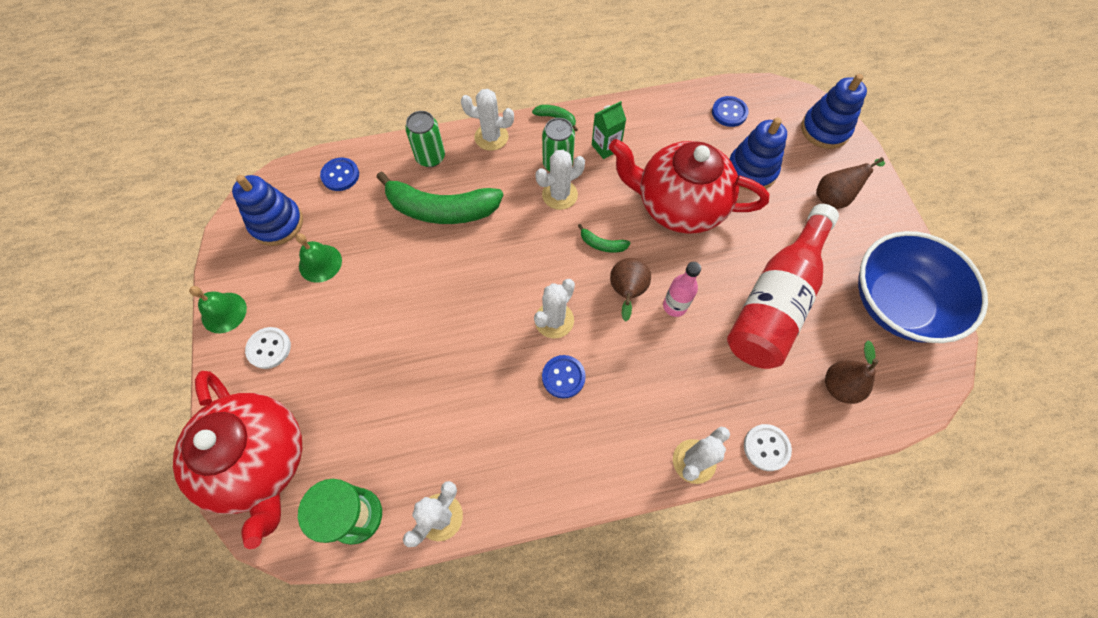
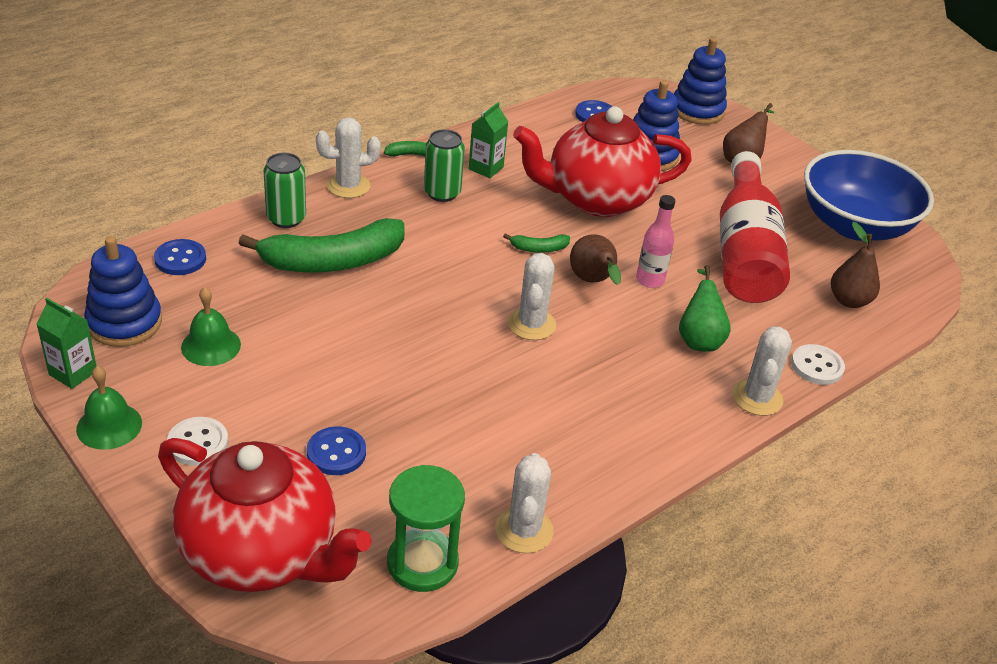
camera: 30 degrees left, 25 degrees down
(225, 257) = (73, 373): none -> green carton
(559, 195) = (463, 218): white cactus -> none
(563, 377) = (575, 369): blue button -> blue button (336, 453)
(680, 381) = (698, 338): none -> green pear

